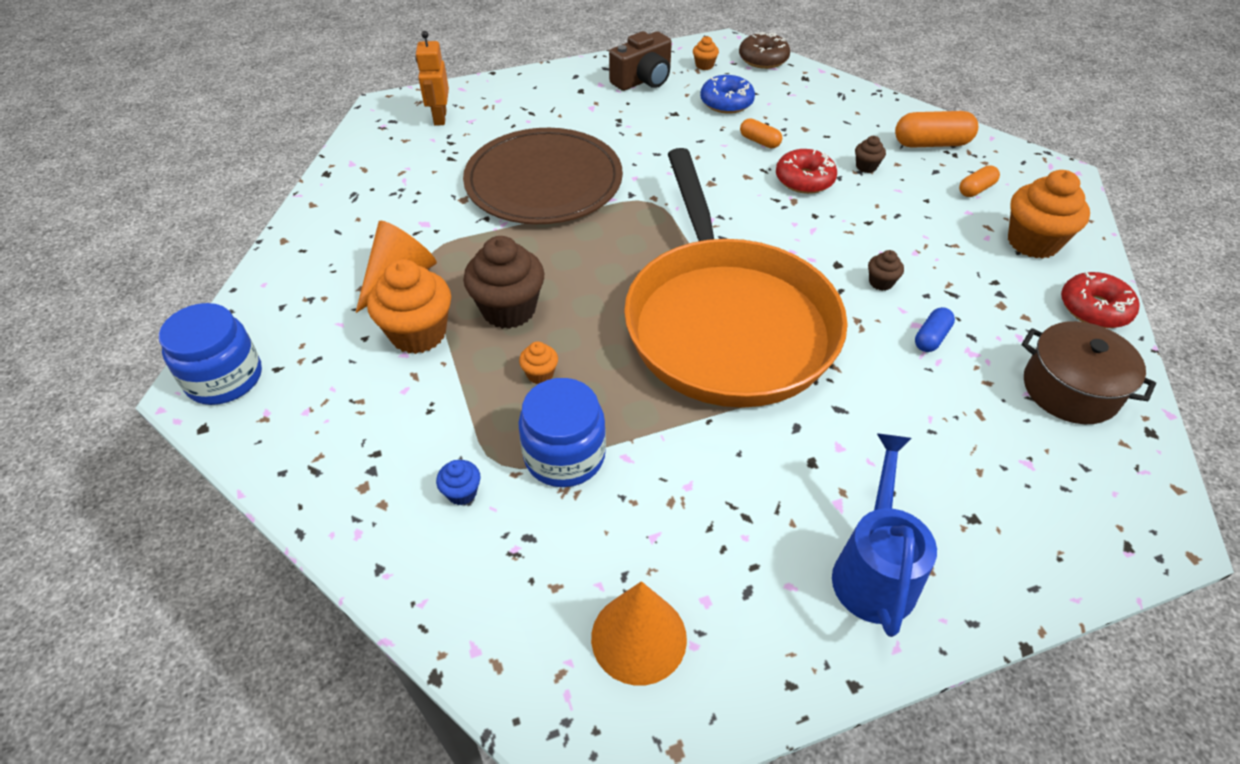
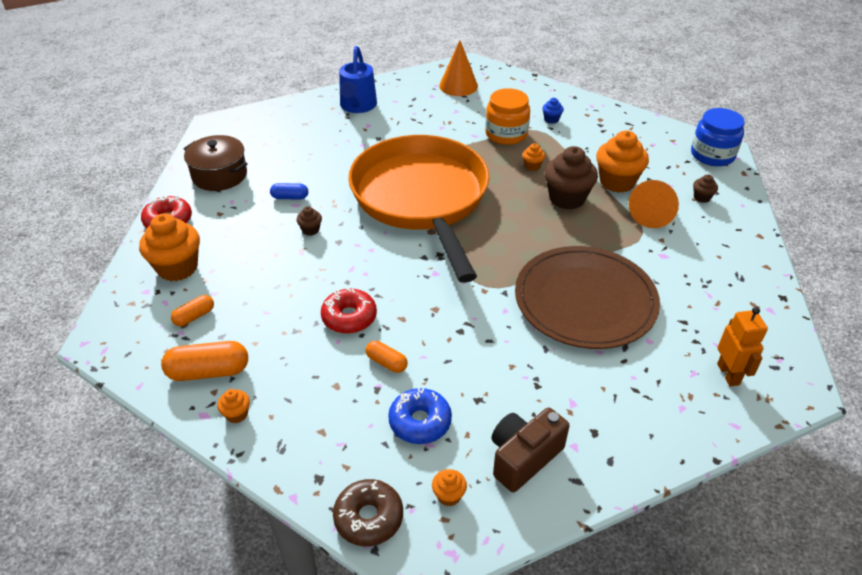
camera: 175 degrees right, 5 degrees down
(564, 455) = (506, 134): blue jar -> orange jar
(866, 167) = (287, 336): brown cupcake -> brown cupcake (702, 197)
(888, 114) = (237, 414): none -> orange cupcake
(931, 338) = (290, 197): blue capsule -> blue capsule turned 60 degrees clockwise

